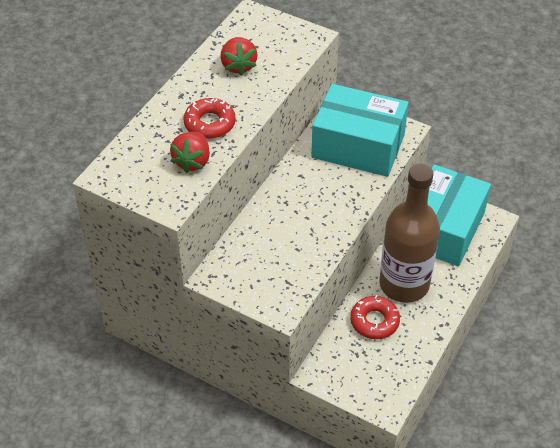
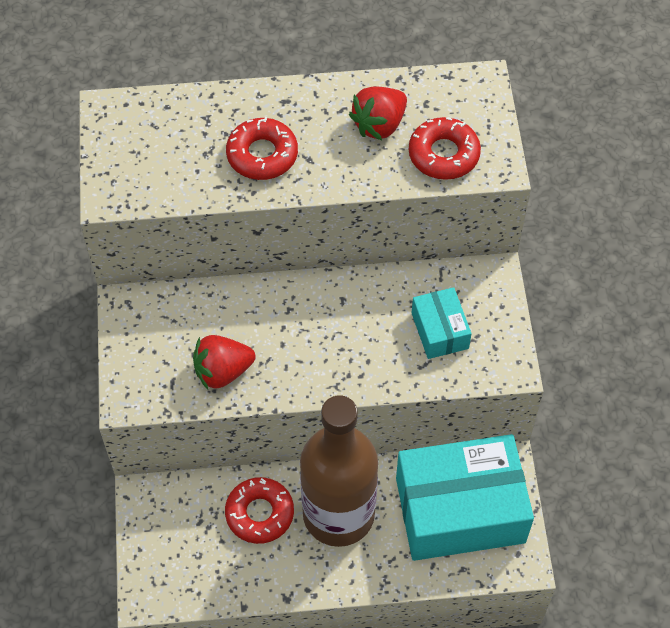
camera: 55 degrees right, 10 degrees up
(192, 161) = (190, 175): red strawberry -> red strawberry (223, 371)
(284, 52) = (443, 154): none -> red donut
(358, 146) = (440, 330): turquoise box -> turquoise box, size x0.47

